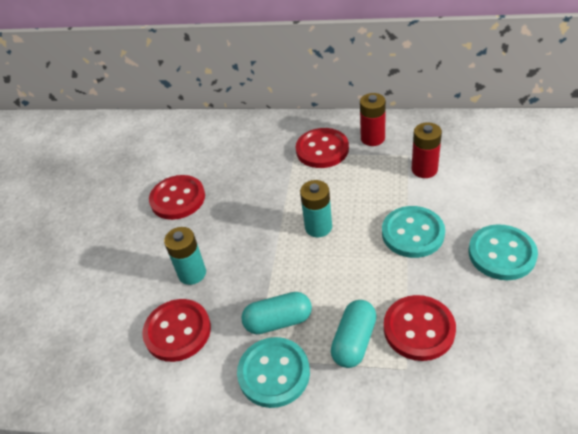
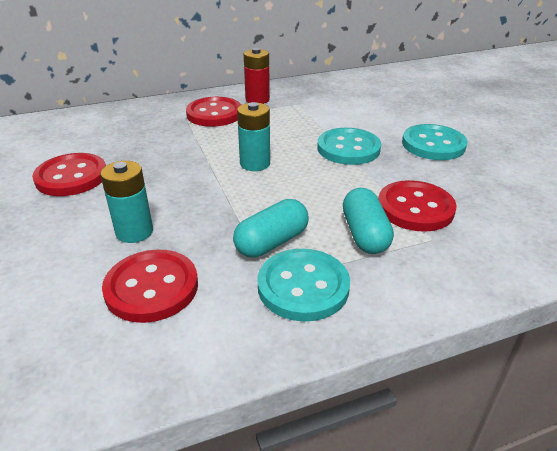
camera: 35 degrees left, 10 degrees down
(424, 169) = (321, 109): red battery -> none

